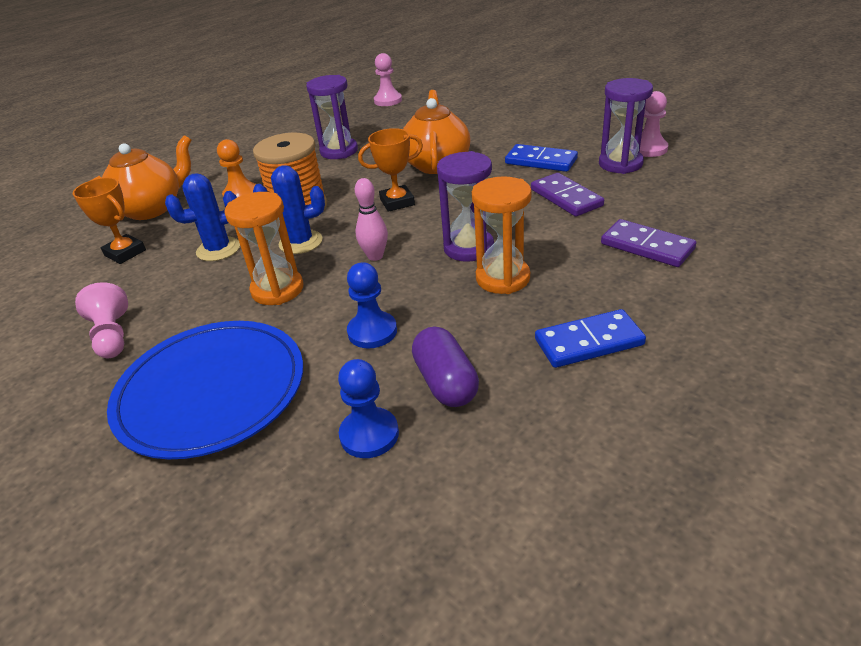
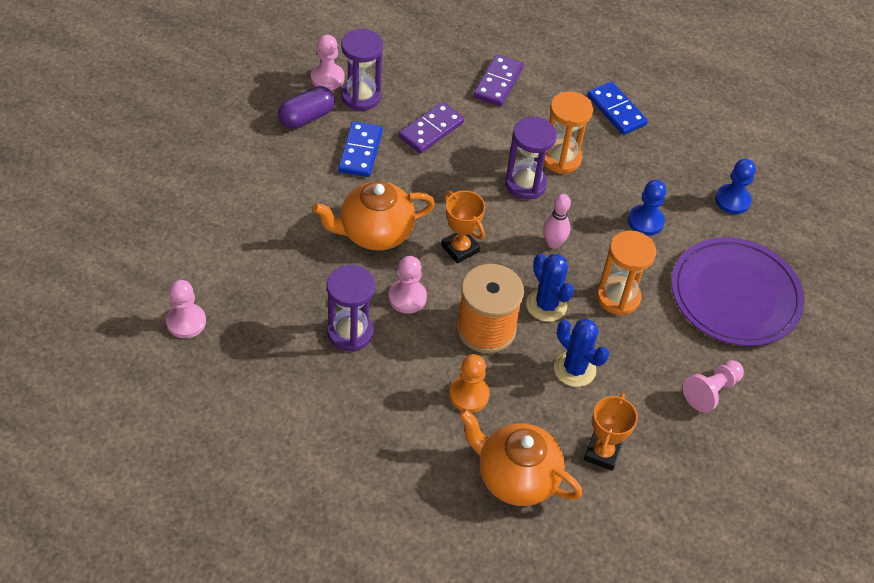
camera: 115 degrees left, 15 degrees up
(211, 391) = (735, 295): blue plate -> purple plate
(357, 175) = (407, 297): none -> pink pawn
(445, 382) = (677, 173): purple capsule -> purple capsule (306, 117)

